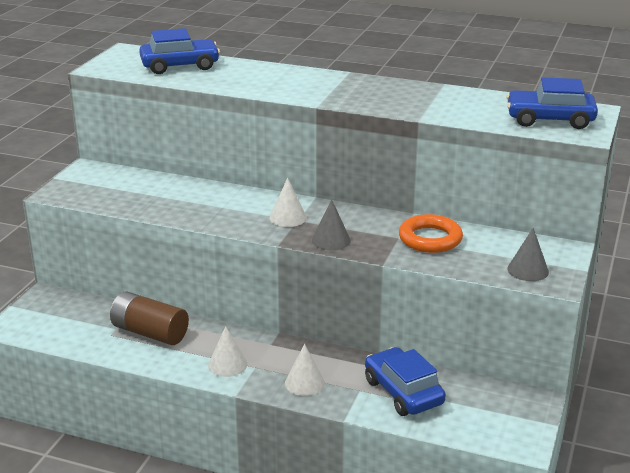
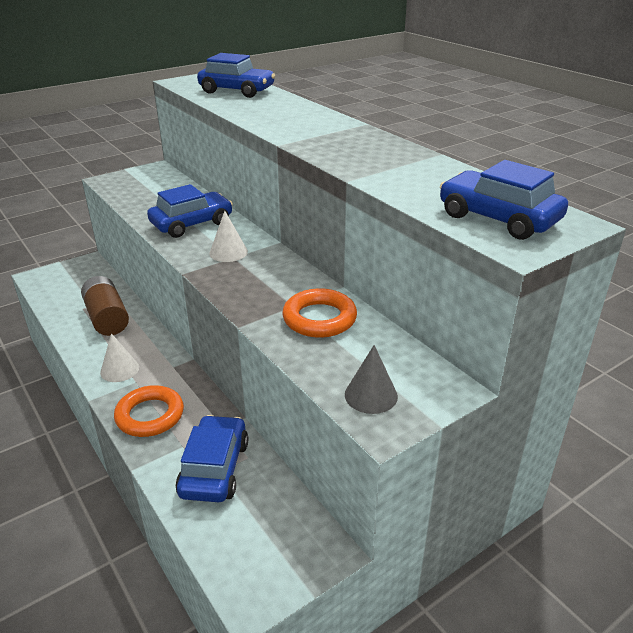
camera: 35 degrees right, 5 degrees up
(216, 206) = (192, 224): none -> blue car
(304, 383) = (150, 415): white cone -> orange ring
(331, 240) = (230, 285): grey cone -> none

